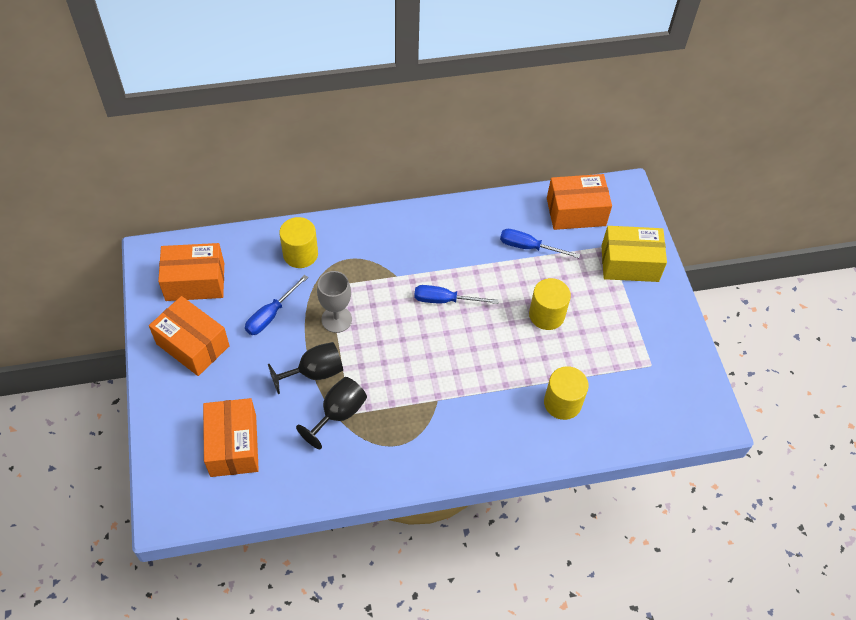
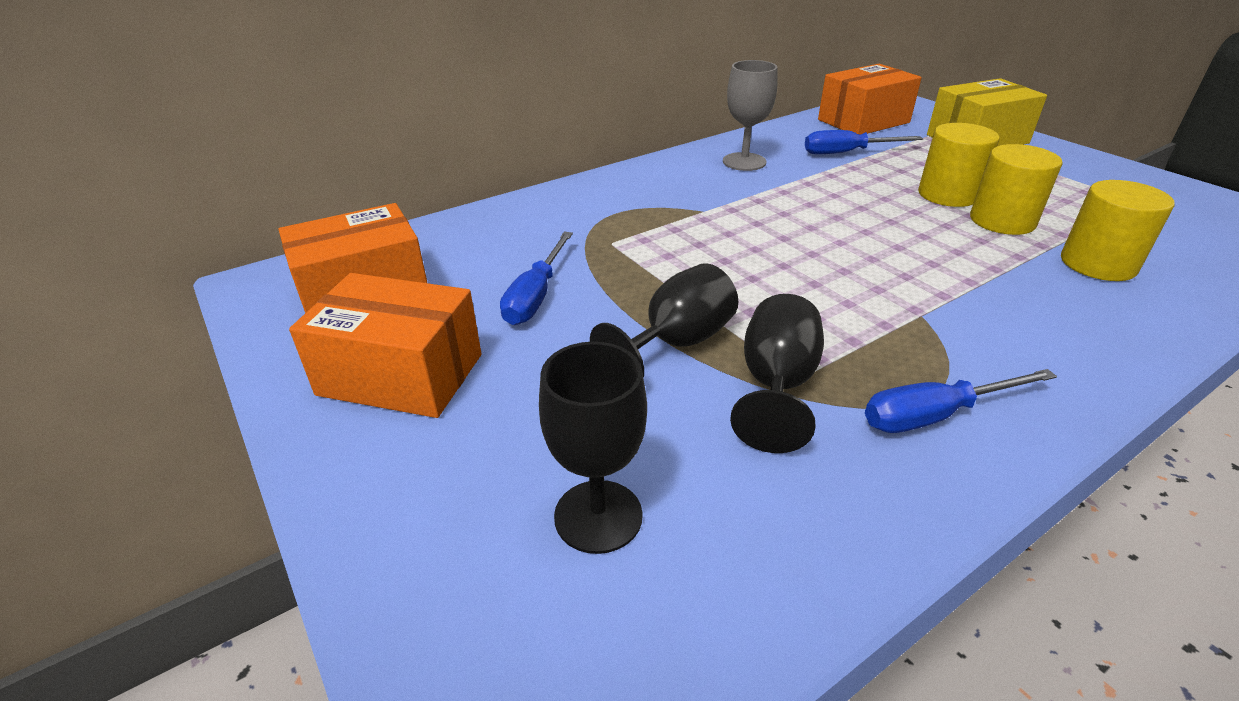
camera: 20 degrees left, 20 degrees down
(233, 445) = (598, 516): orange box -> black goblet
(300, 254) = (537, 224): yellow cylinder -> yellow cylinder (1002, 221)
(336, 319) = (655, 272): grey goblet -> grey goblet (744, 162)
(445, 300) = (798, 215): blue screwdriver -> blue screwdriver (935, 415)

